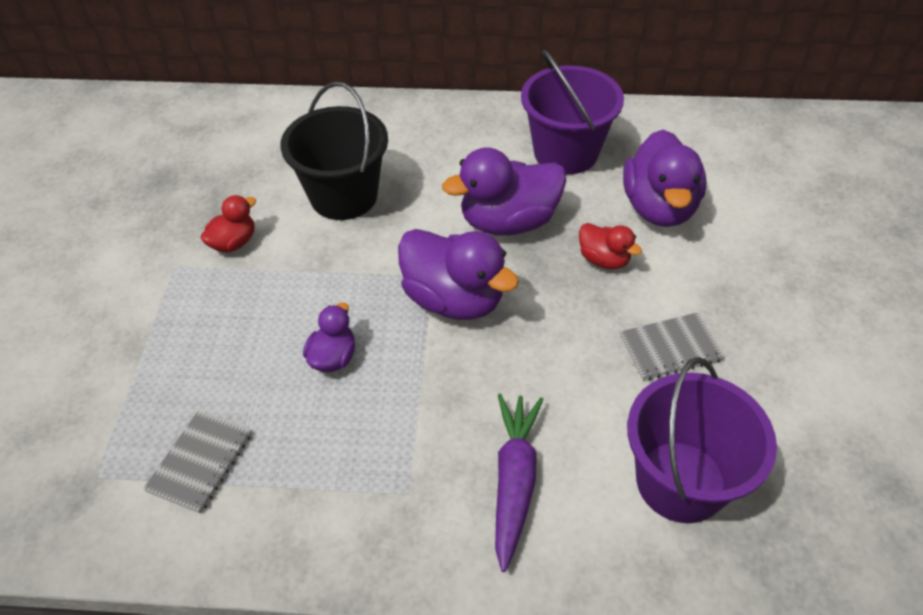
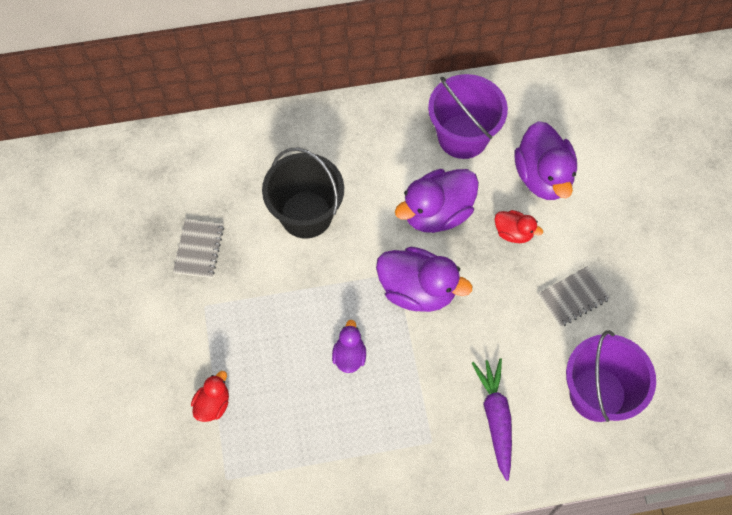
camera: 15 degrees left, 15 degrees up
(200, 462) = (291, 453): grey notebook -> grey notebook (199, 249)
(234, 243) = (239, 275): red duck -> red duck (213, 404)

